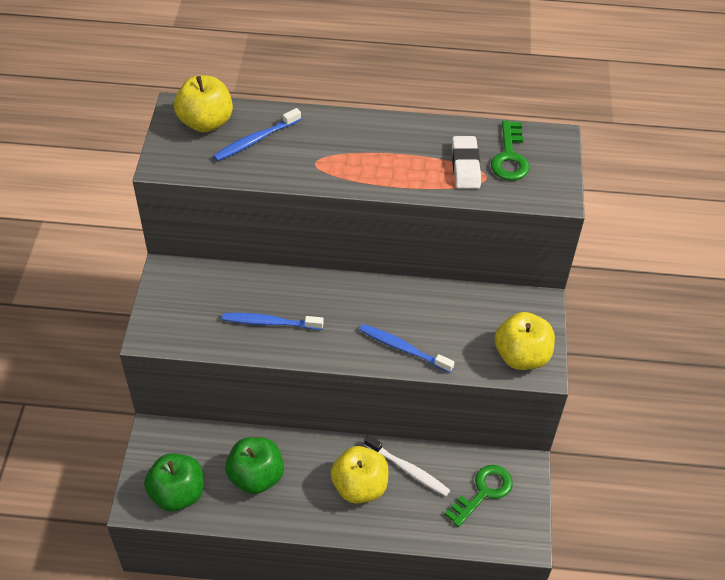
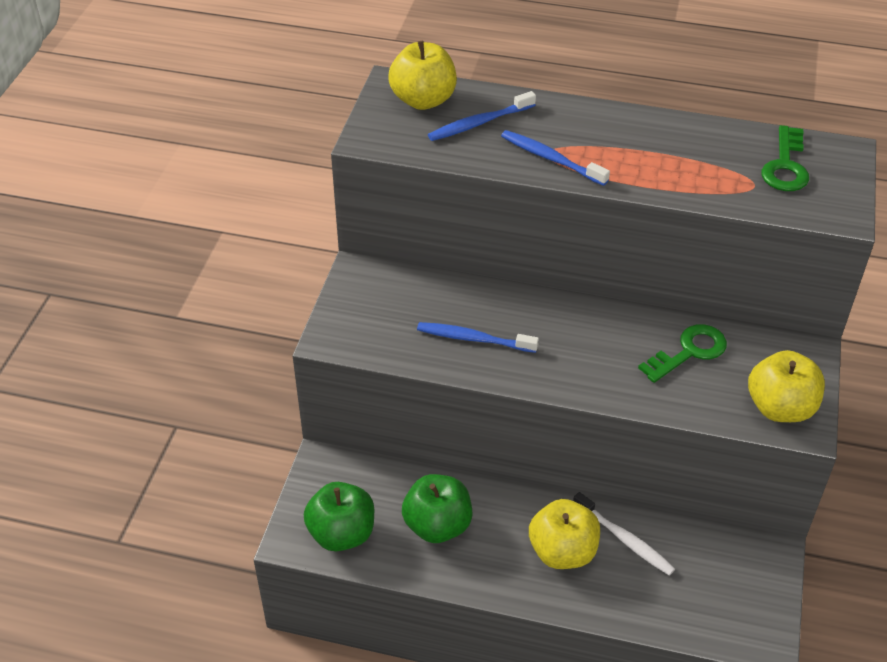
camera: 10 degrees right, 5 degrees down
(403, 348) = (633, 384): blue toothbrush -> blue toothbrush (551, 159)
(465, 166) = (729, 171): white eraser -> none
(483, 492) = (716, 576): green key -> green key (689, 352)

